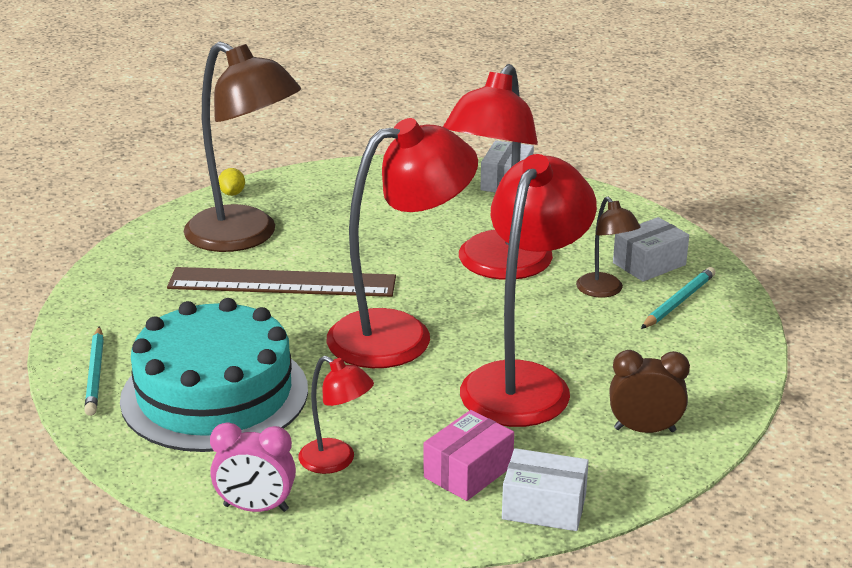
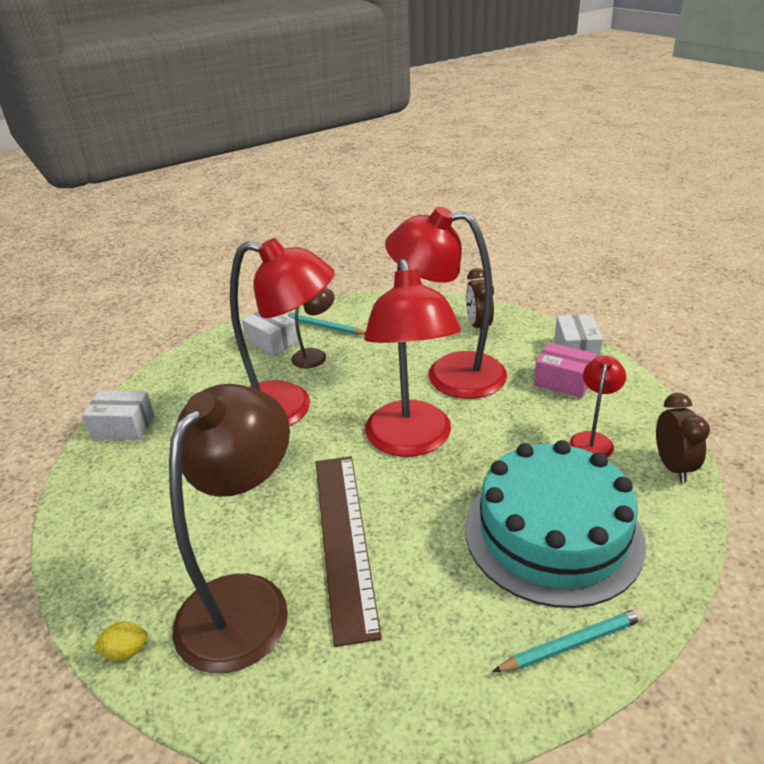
camera: 100 degrees left, 5 degrees up
(256, 508) = (673, 466): pink clock -> brown clock
(400, 334) = (411, 441): red lamp -> red lamp turned 150 degrees counterclockwise

